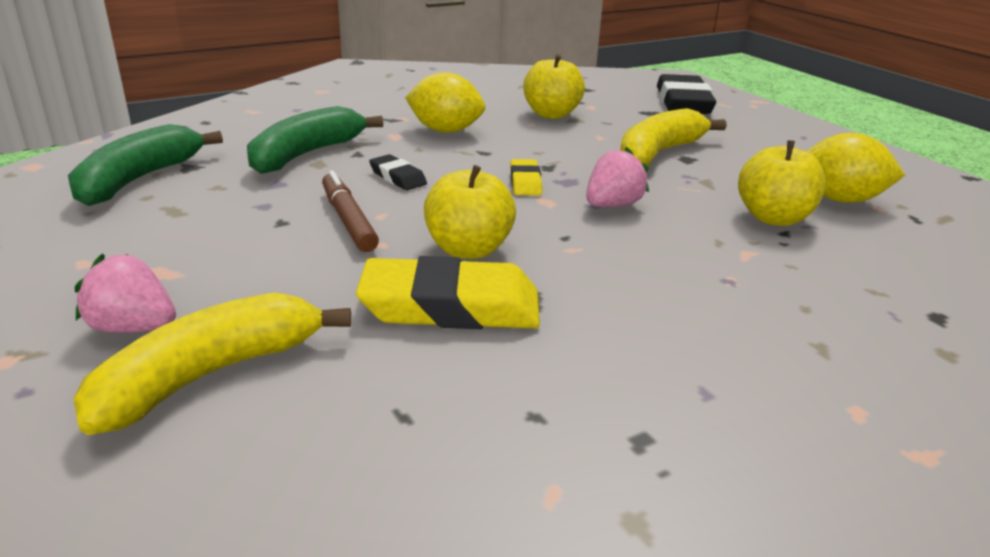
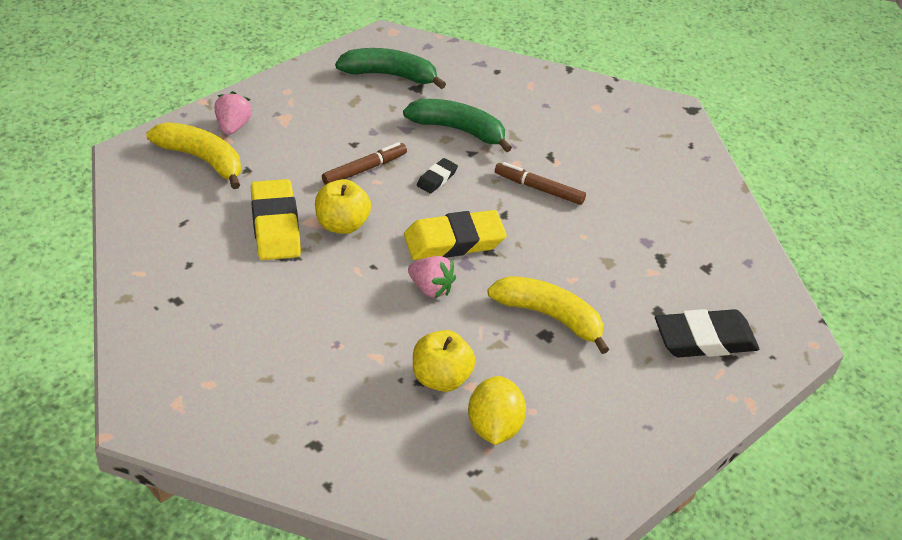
camera: 75 degrees right, 15 degrees up
(445, 130) = (539, 188): yellow lemon -> brown marker
(525, 182) = (454, 241): yellow eraser -> yellow eraser, size x2.02
(551, 114) = (613, 246): yellow apple -> none

